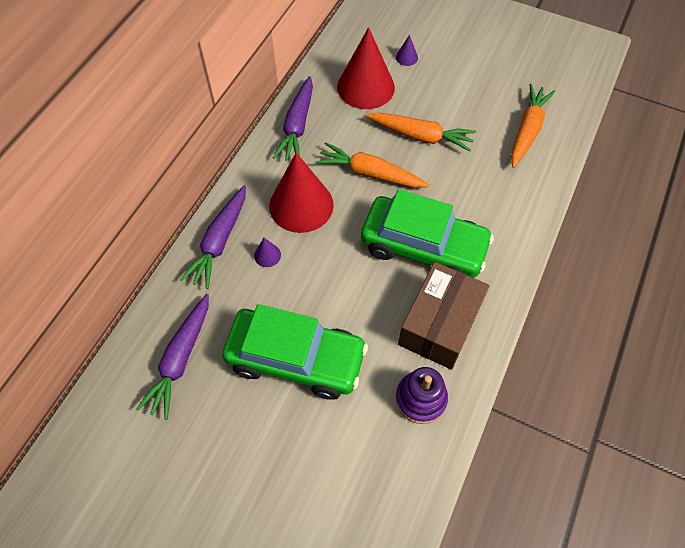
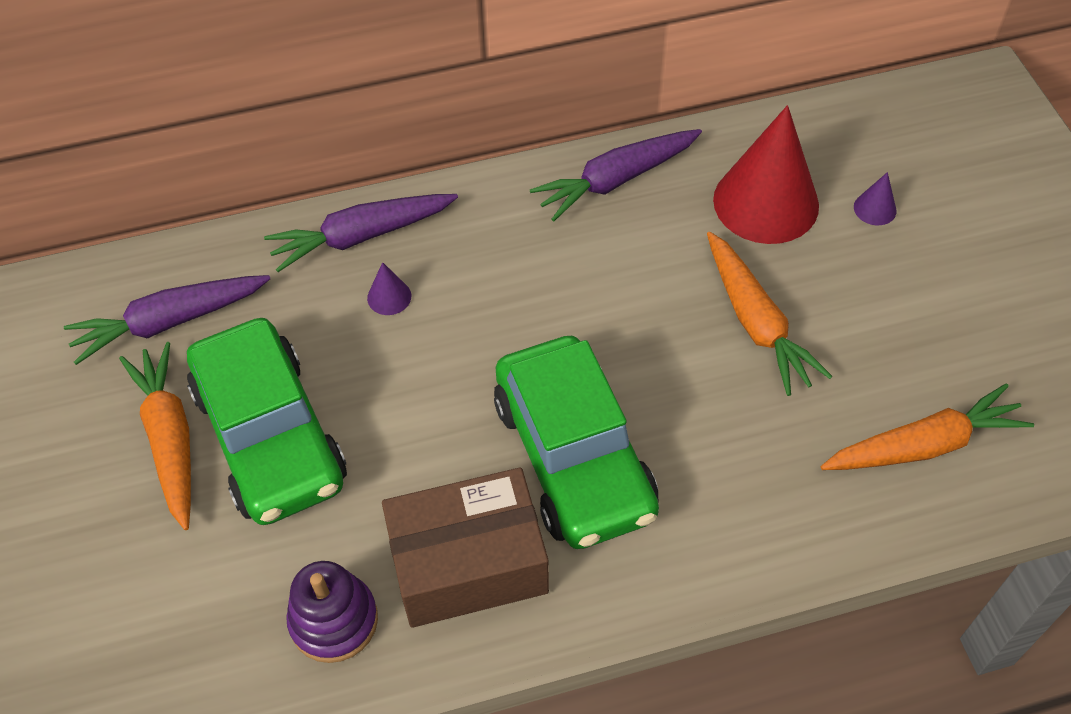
camera: 50 degrees right, 5 degrees down
(301, 205) = (498, 275): red cone -> none
(370, 173) = (628, 311): orange carrot -> orange carrot (170, 439)

